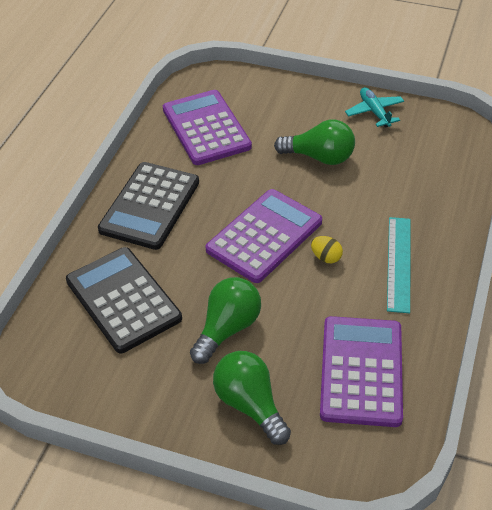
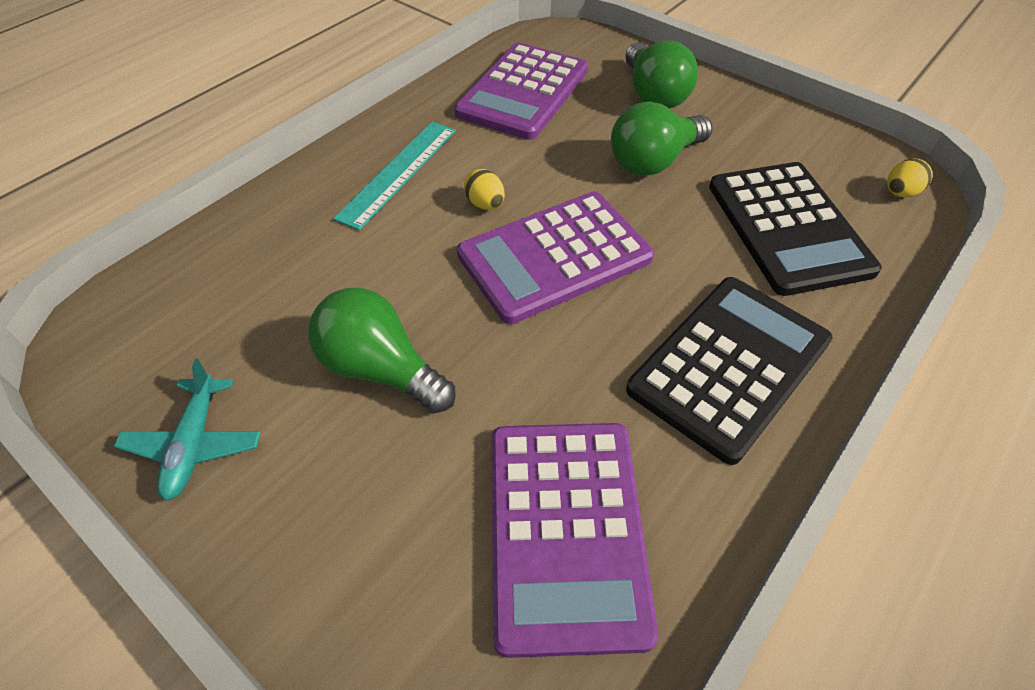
camera: 160 degrees left, 5 degrees up
(42, 355) = (900, 193): none -> yellow egg

